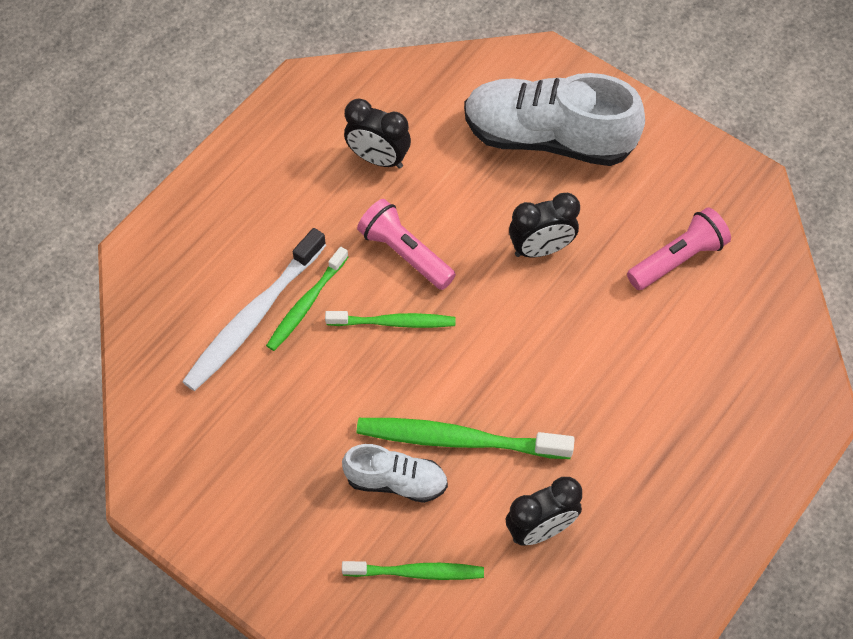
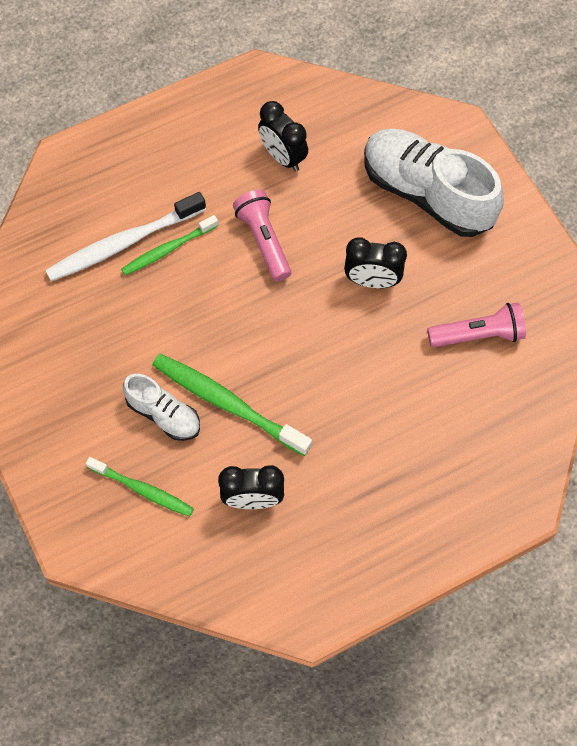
camera: 25 degrees right, 5 degrees up
(393, 322) = (226, 291): green toothbrush -> none

